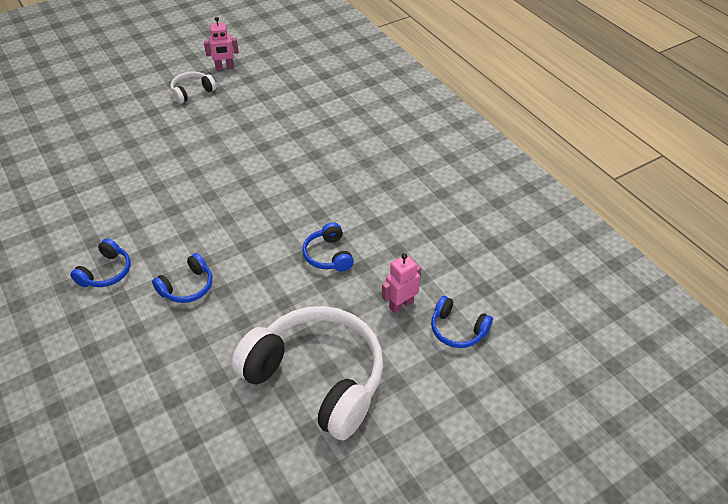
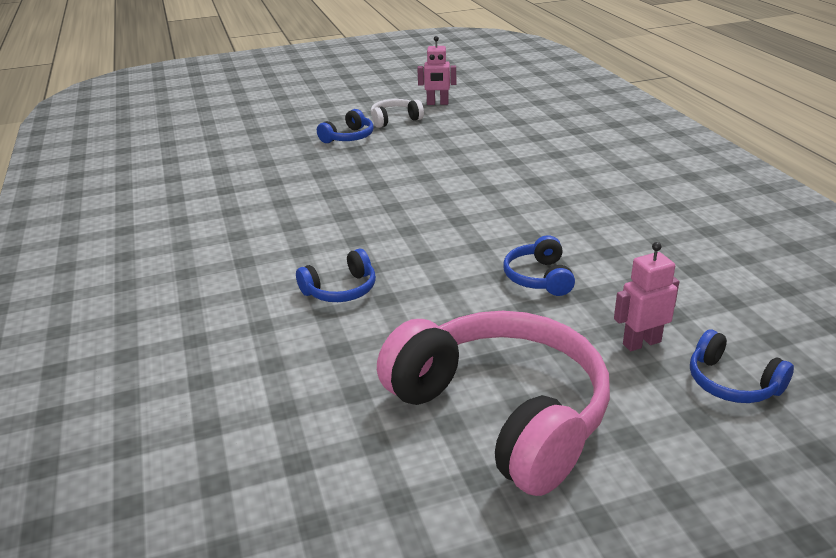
camera: 15 degrees right, 15 degrees down
(106, 272) = (243, 265): blue headphones -> blue headphones (348, 137)
(317, 378) = (501, 414): white headphones -> pink headphones

